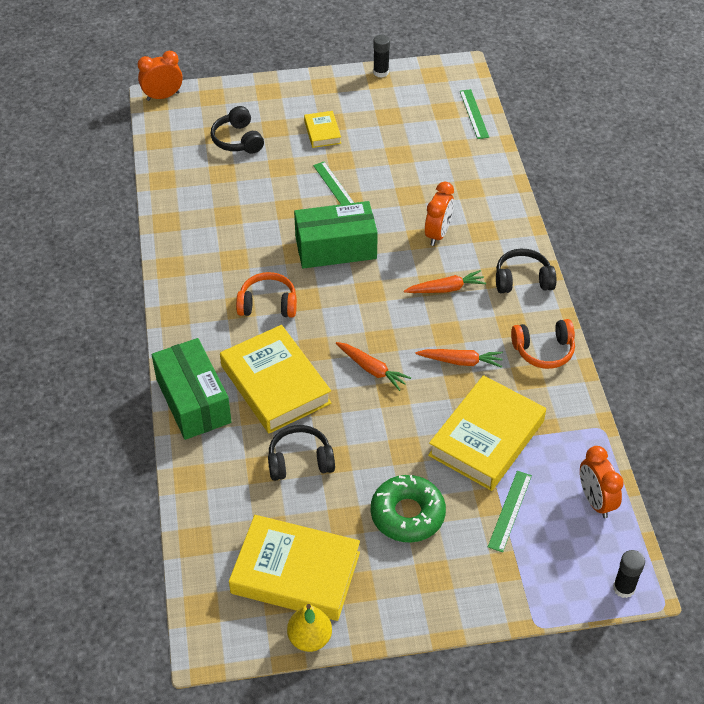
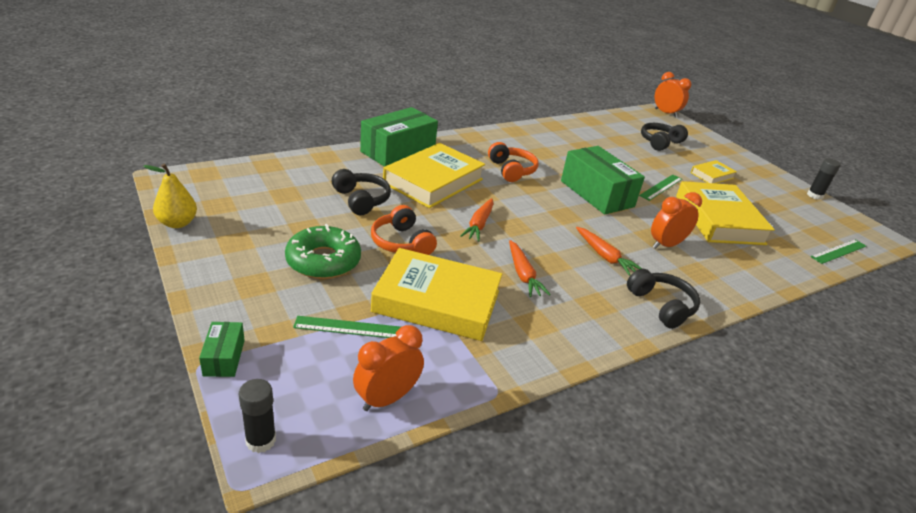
camera: 65 degrees right, 15 degrees down
(295, 572) = (245, 209): yellow book -> yellow book (719, 219)
(438, 234) = (666, 245): orange clock -> orange clock turned 150 degrees clockwise
(531, 606) = (224, 357): none -> green box
(543, 350) = (579, 331): orange headphones -> orange headphones (402, 243)

